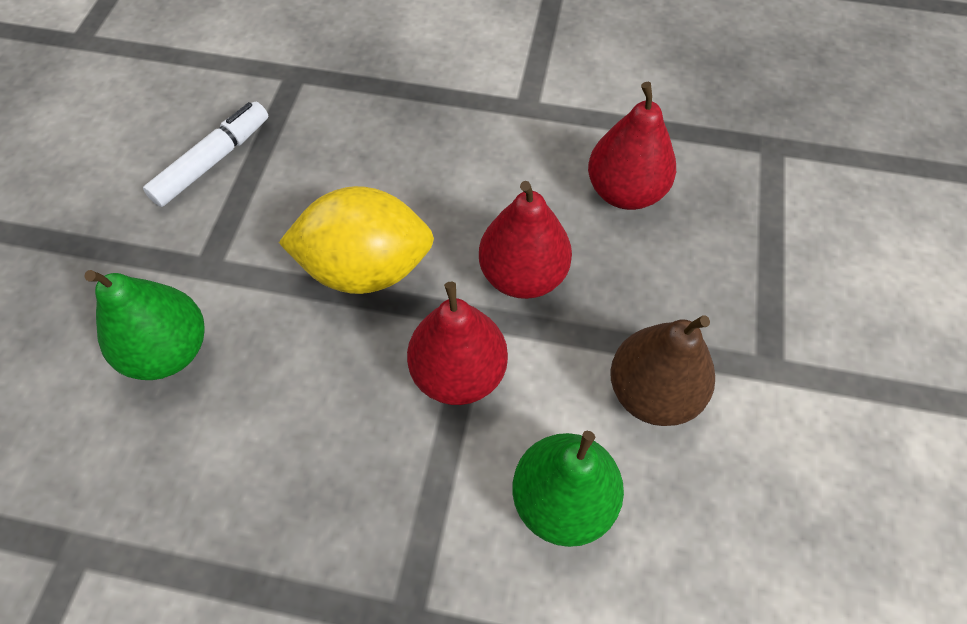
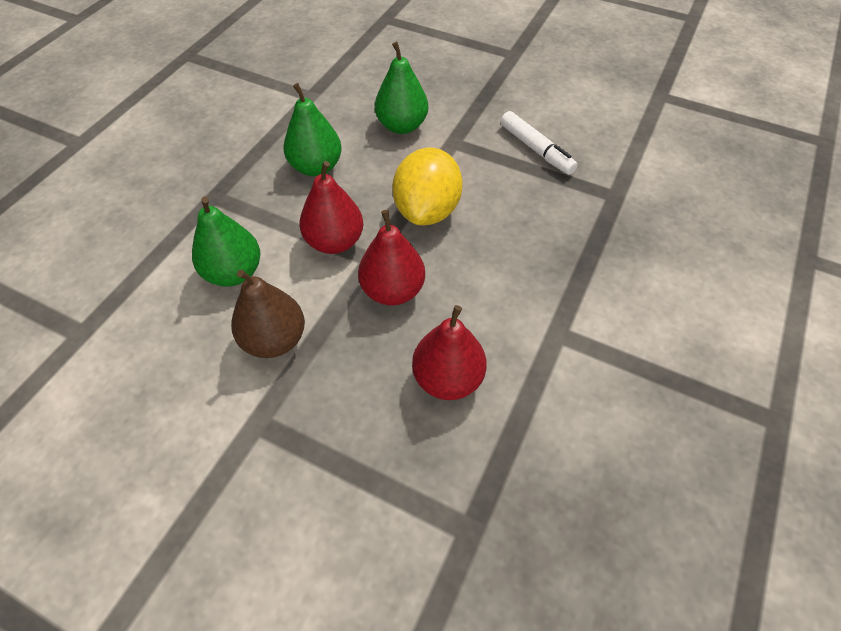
camera: 105 degrees right, 5 degrees down
(296, 459) = (316, 167): none -> green pear

